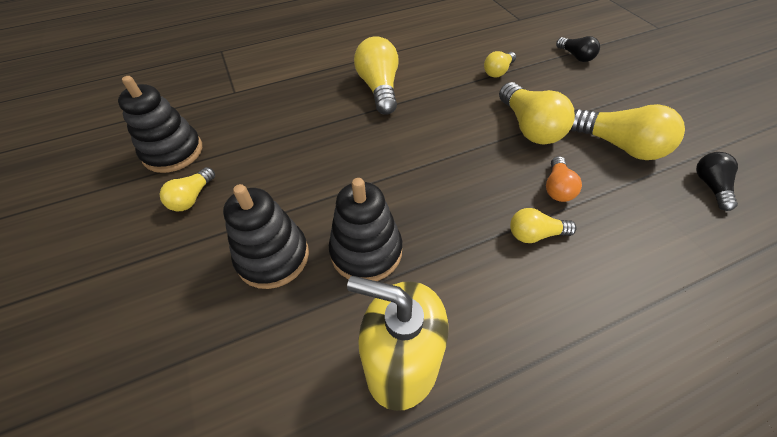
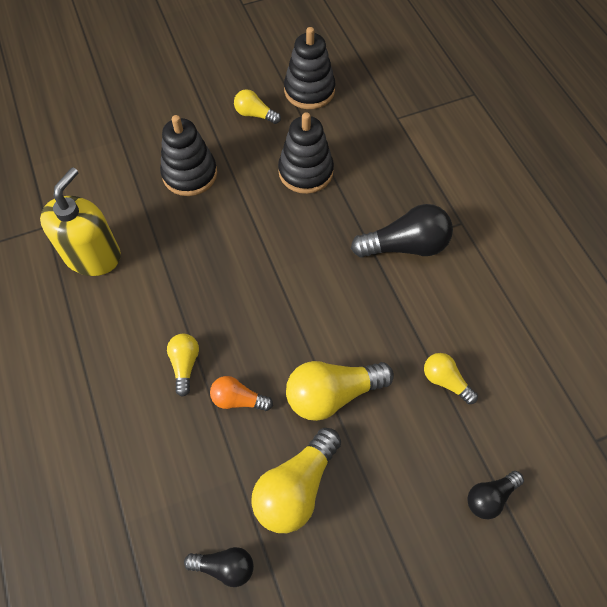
camera: 90 degrees right, 10 degrees up
(366, 251) = (186, 234): black stacking toy -> black stacking toy (305, 172)
(379, 88) = (405, 246): yellow light bulb -> black light bulb

